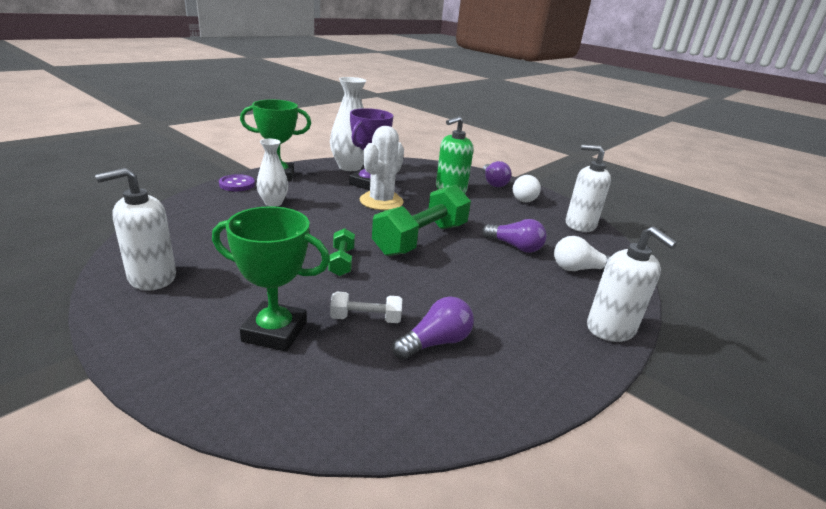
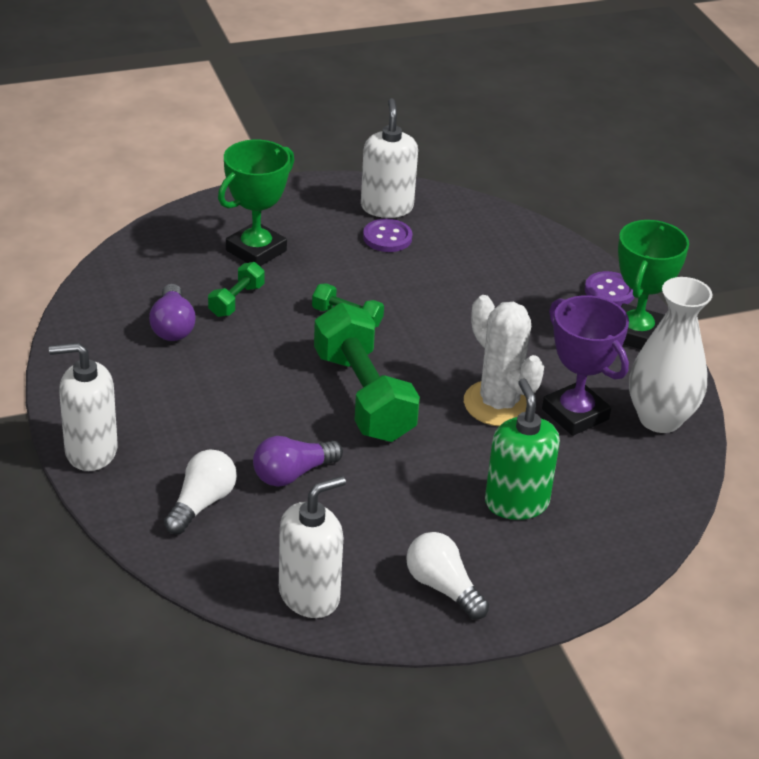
camera: 120 degrees right, 10 degrees up
(209, 267) = (387, 237): none -> purple button
(273, 203) = (532, 307): white vase -> none
(366, 319) = (236, 300): white dumbbell -> green dumbbell
(493, 183) = (528, 581): purple light bulb -> none

